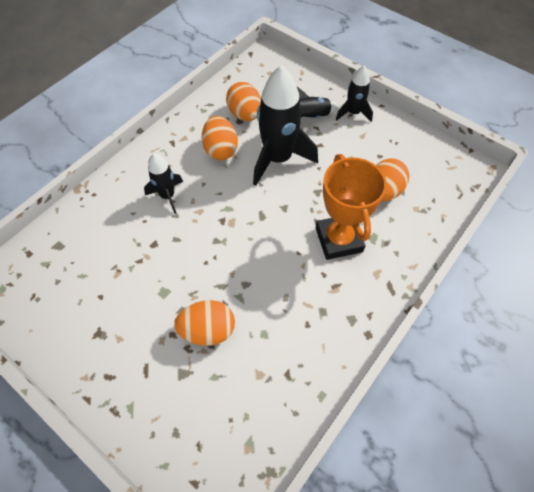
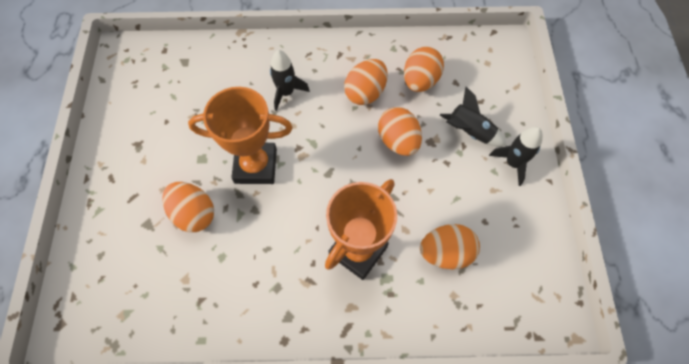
camera: 50 degrees right, 5 degrees up
(209, 258) = (255, 166): none -> orange trophy
(278, 159) = (398, 141): black rocket -> orange egg

